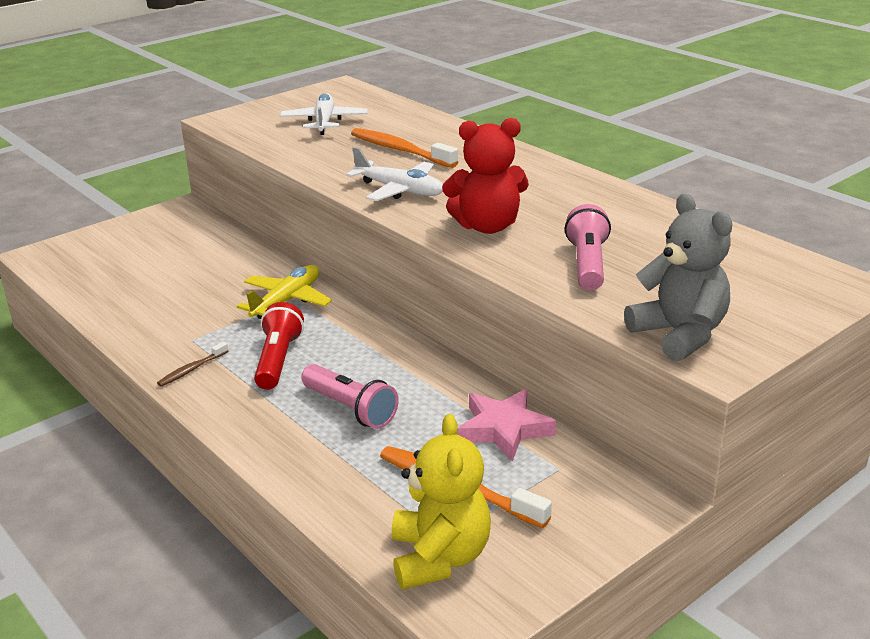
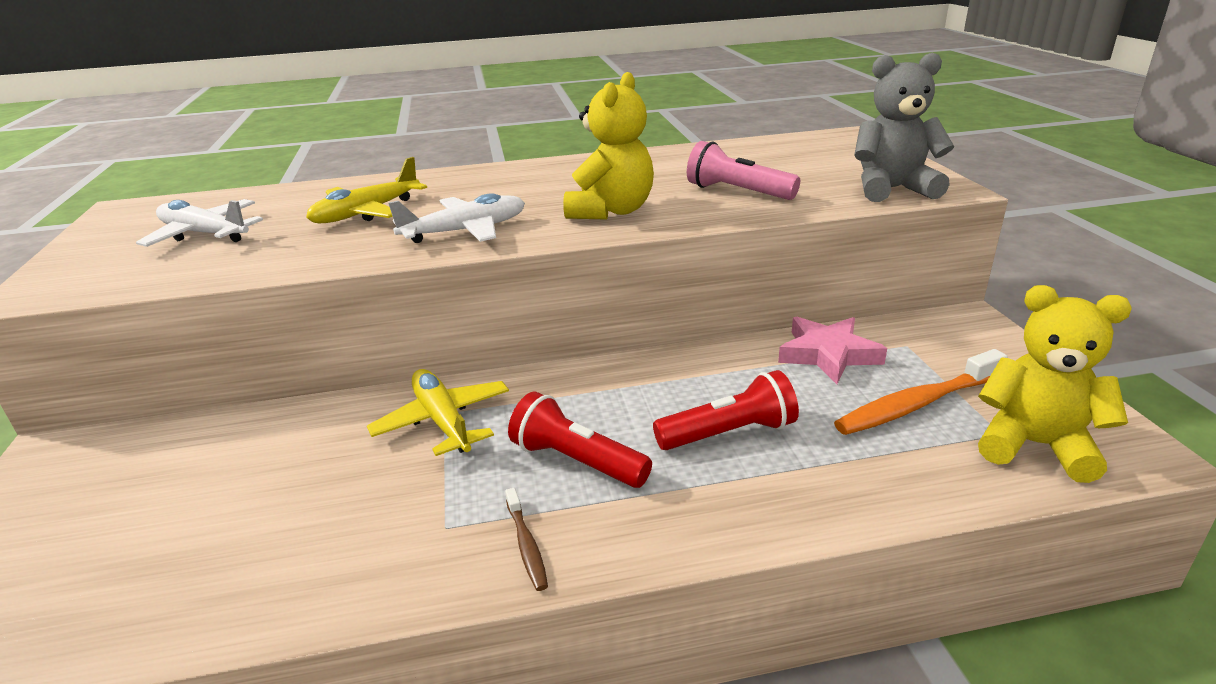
camera: 60 degrees left, 0 degrees up
(350, 409) = (729, 433): pink flashlight -> red flashlight
(400, 150) = (366, 213): orange toothbrush -> yellow plane
(487, 226) = (611, 211): red teddy bear -> yellow teddy bear

